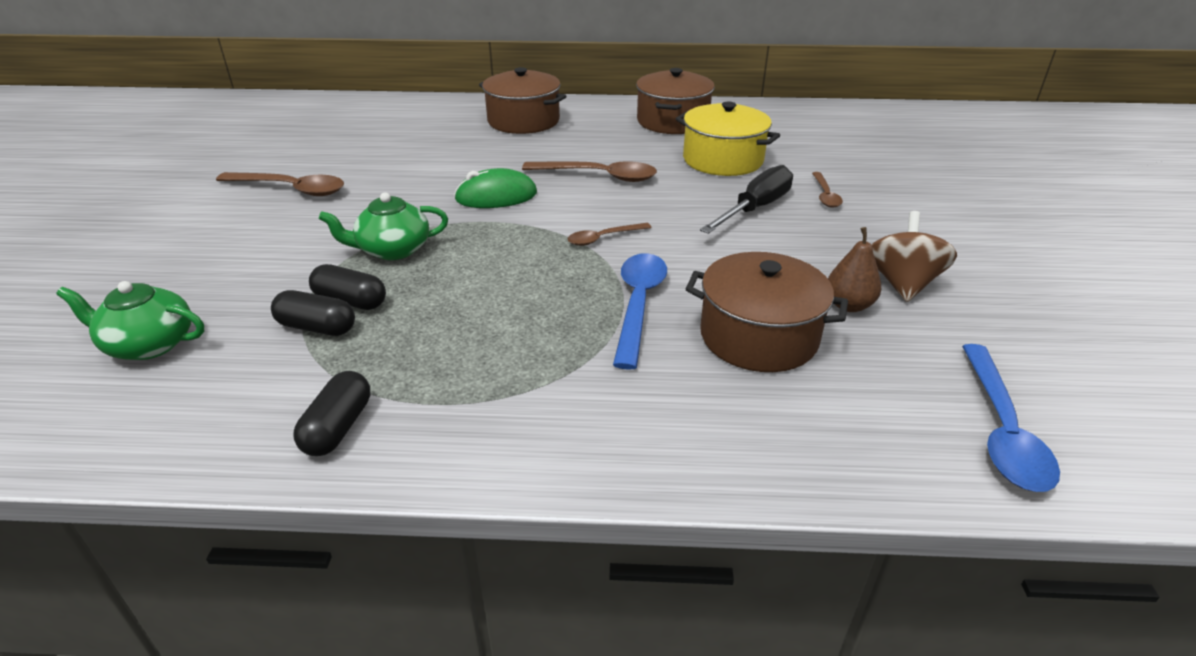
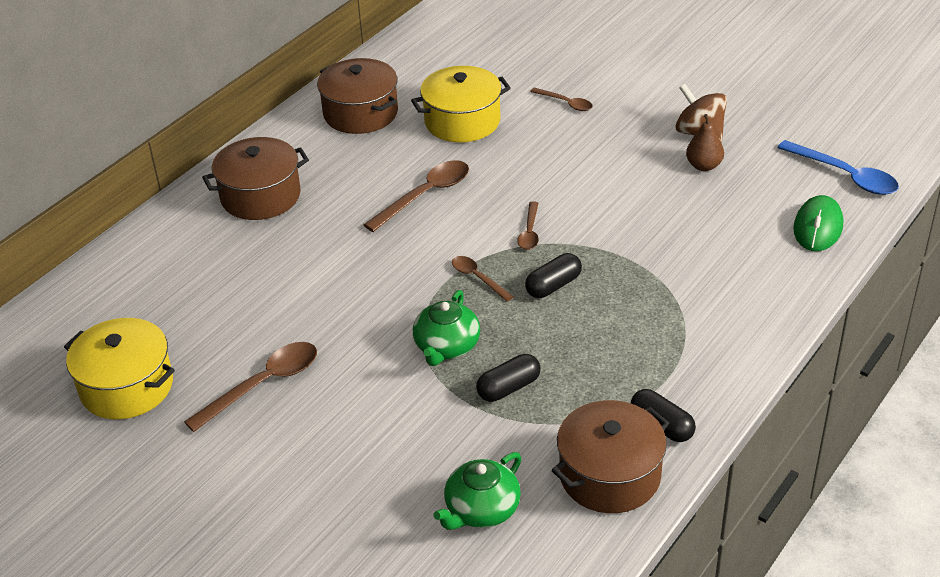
camera: 55 degrees left, 5 degrees up
(263, 146) = (127, 387): none -> yellow pot
(317, 327) = (532, 413): black capsule -> black capsule (553, 286)
(496, 196) = (406, 263): green mouse -> green mouse (818, 227)
(507, 234) = (478, 278): none -> brown spoon
(638, 304) = (631, 250): blue spoon -> none
(755, 208) = (554, 143): black screwdriver -> none
(758, 336) = (706, 216): brown pot -> brown pot (610, 475)

